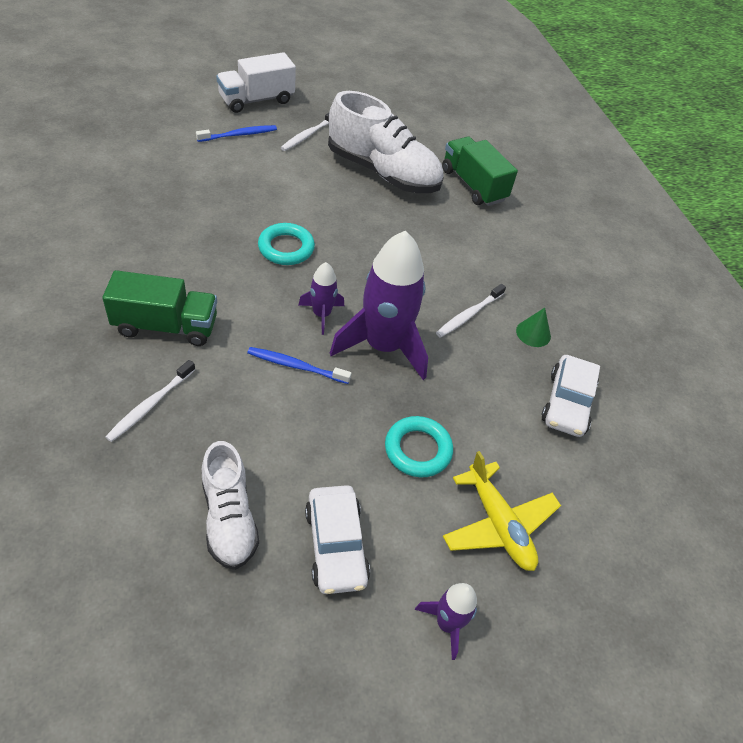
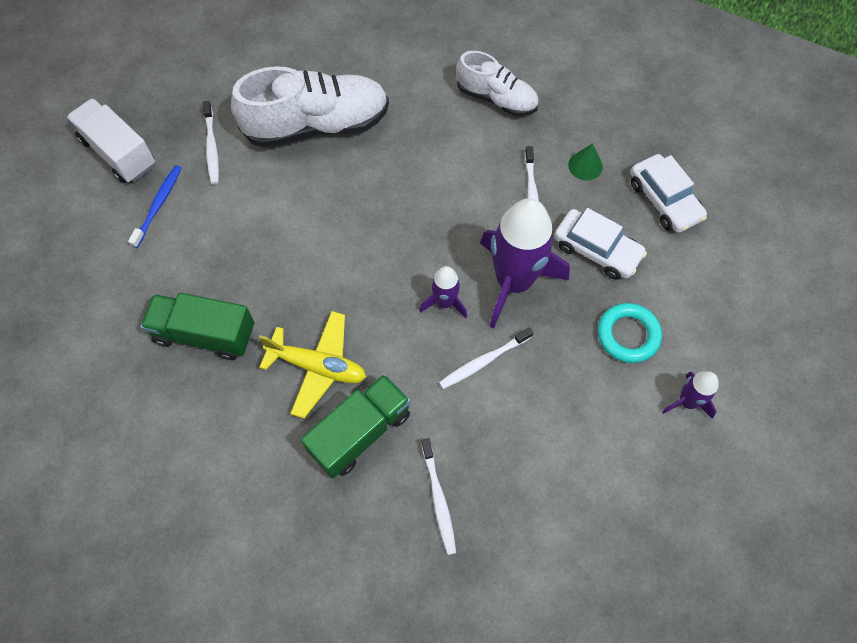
camera: 40 degrees left, 15 degrees up
(229, 518) = (590, 510): white shoe -> white shoe (496, 99)
(256, 100) = (119, 153): white truck -> white truck turned 120 degrees clockwise
(286, 248) = (345, 273): turquoise ring -> none
(295, 366) = (483, 361): blue toothbrush -> white toothbrush
(336, 545) = (666, 453): white car -> white car (597, 250)
(447, 623) = (774, 426): purple rocket -> purple rocket (687, 401)
(473, 185) = (394, 69): green truck -> green truck (205, 334)
(498, 524) = (726, 333): yellow plane -> yellow plane (318, 366)

